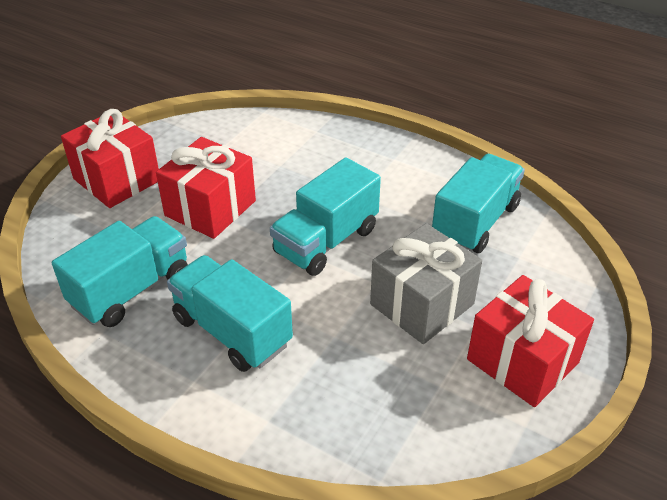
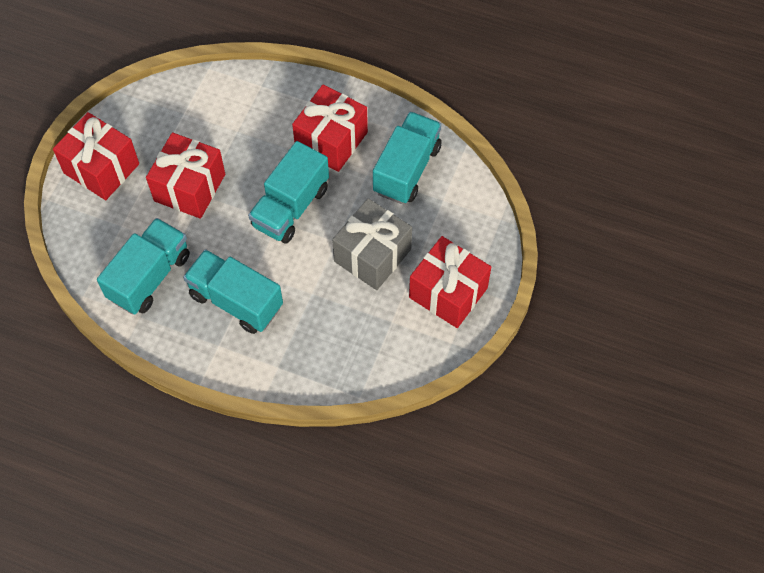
camera: 10 degrees left, 20 degrees up
(387, 185) = (331, 141): none -> red gift

